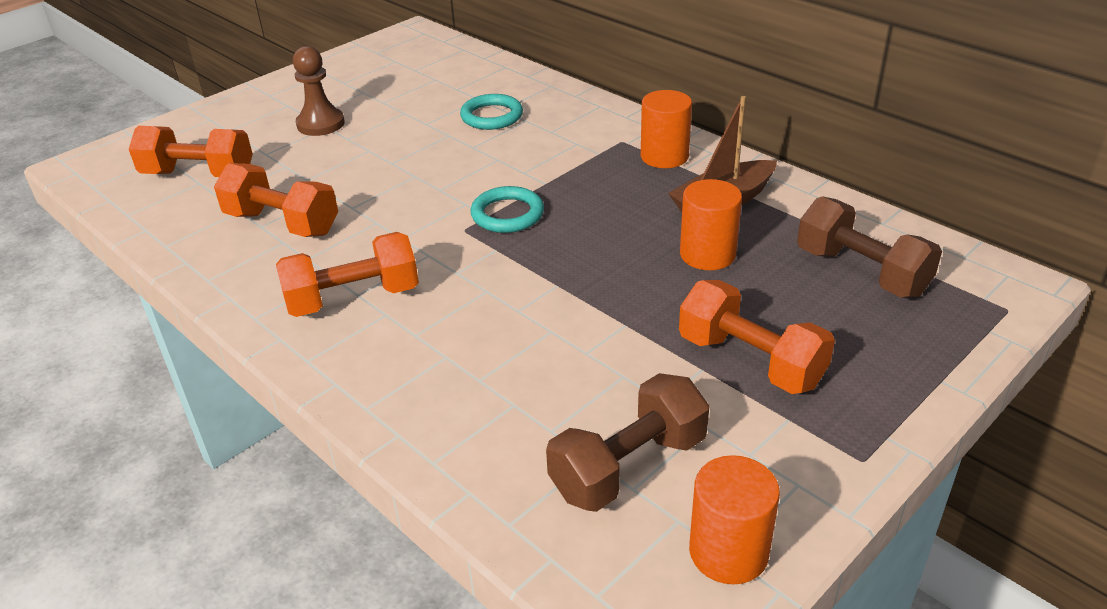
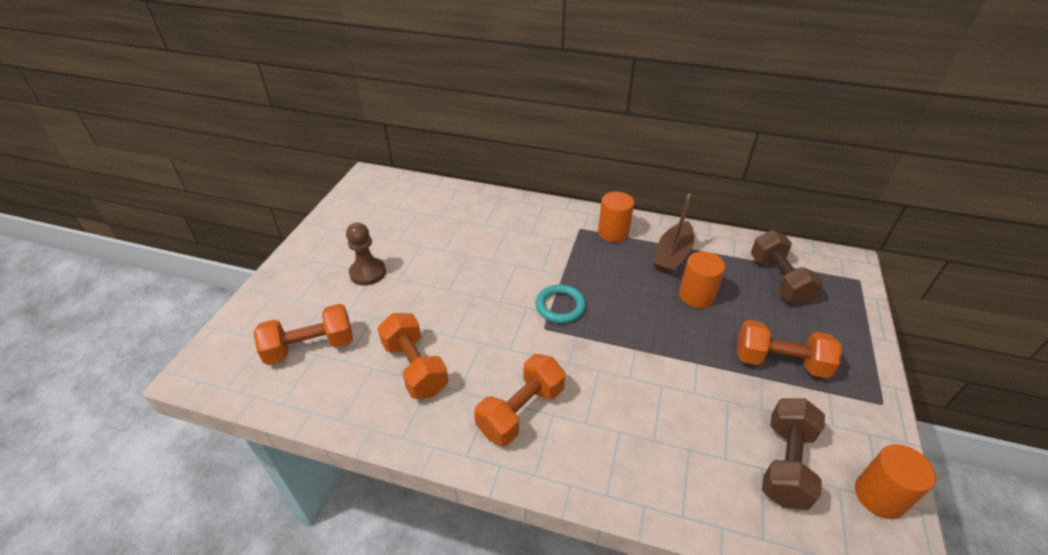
camera: 30 degrees left, 5 degrees up
(282, 223) = (415, 367): orange dumbbell -> orange dumbbell turned 60 degrees clockwise
(491, 116) = (483, 232): turquoise ring -> none
(861, 272) = (778, 280): brown dumbbell -> brown dumbbell turned 60 degrees clockwise

